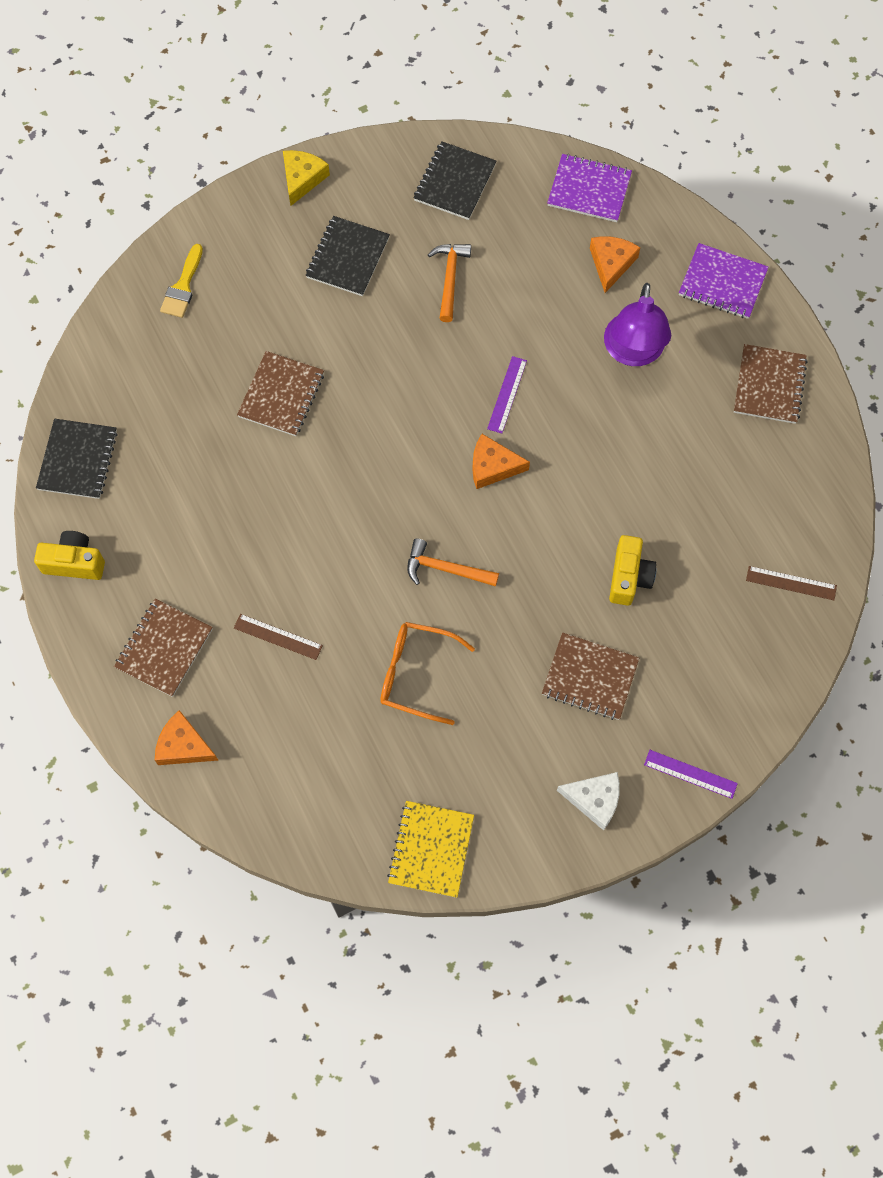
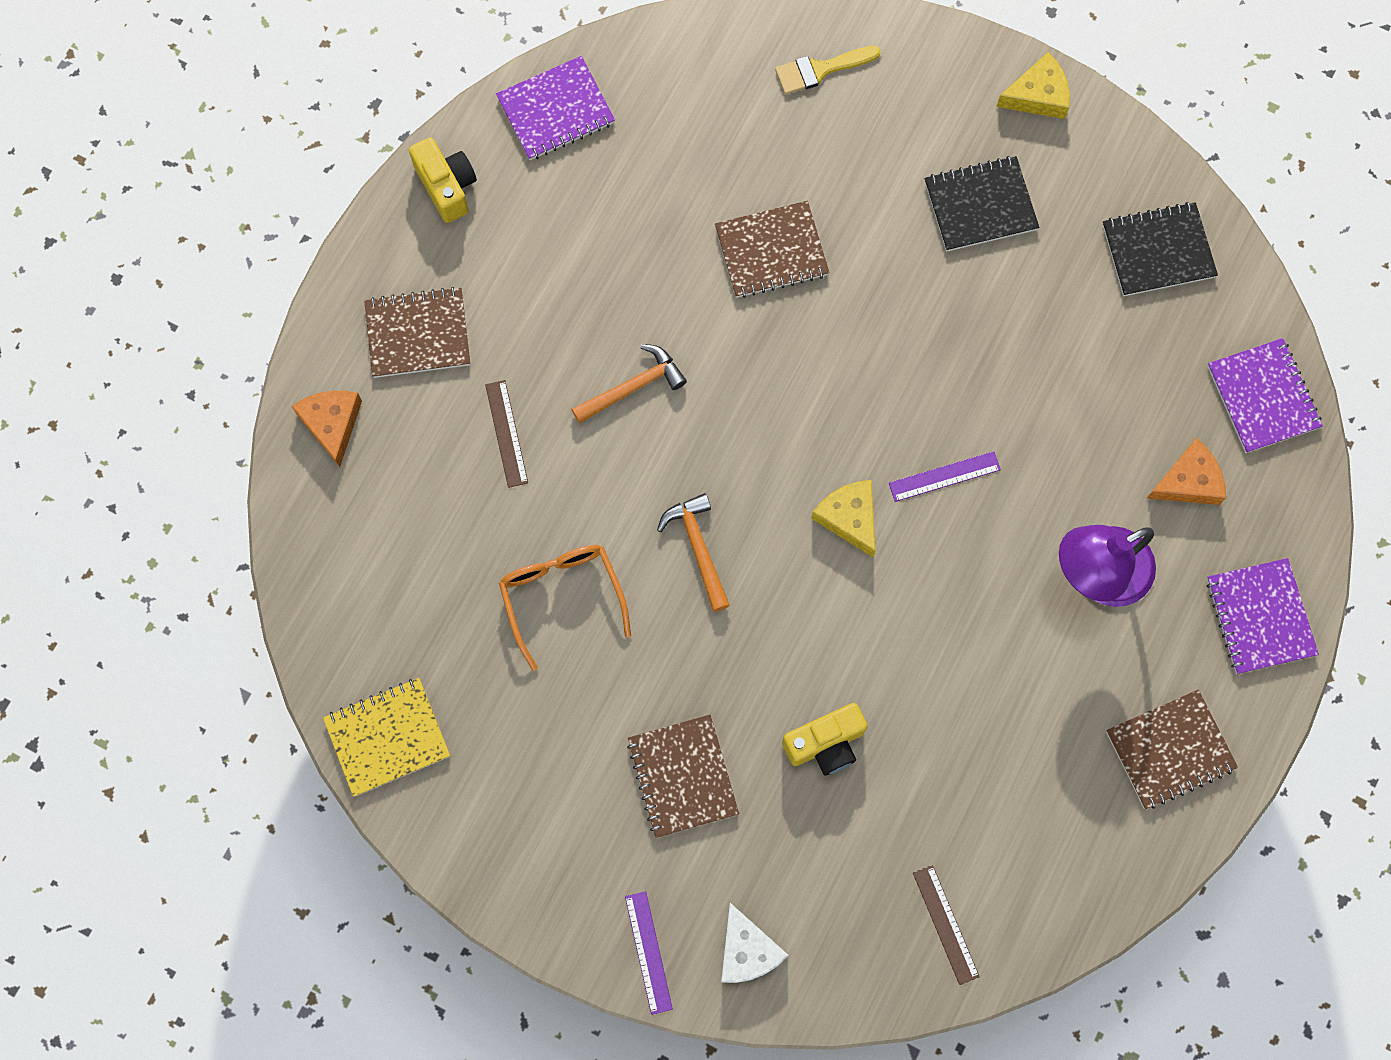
camera: 55 degrees right, 5 degrees up
(78, 460) = (556, 110): black notebook -> purple notebook
(450, 278) = (1037, 325): orange hammer -> orange hammer (633, 387)
(492, 466) = (849, 518): orange cheese -> yellow cheese
(594, 800) = (551, 869): white cheese -> white cheese (747, 951)

